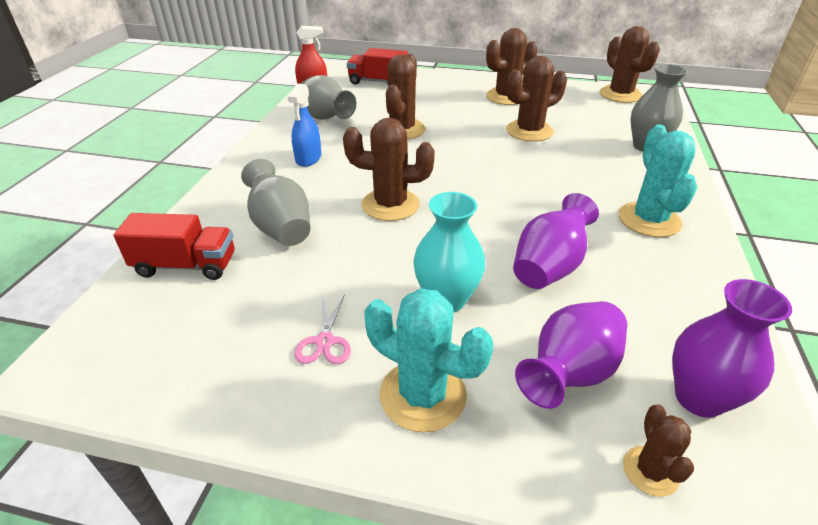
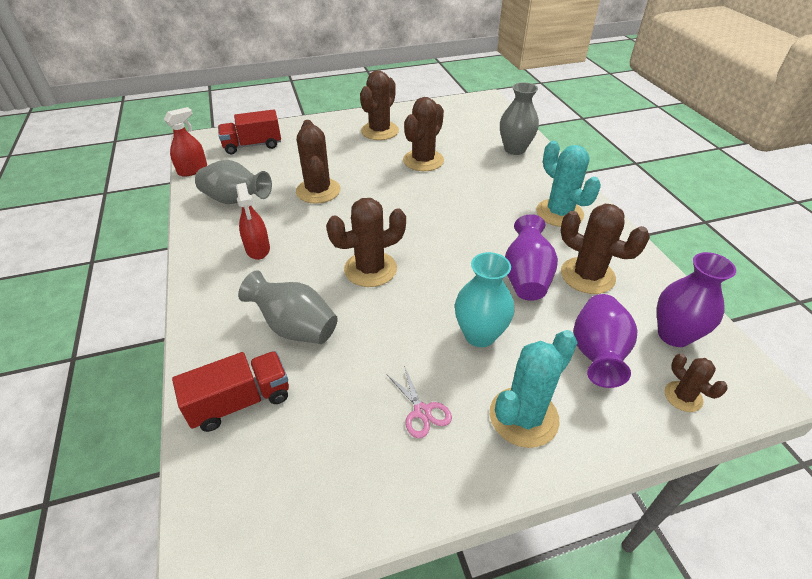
camera: 30 degrees left, 5 degrees up
(308, 158) = (258, 249): blue spray bottle -> red spray bottle
(423, 395) = (523, 417): turquoise cactus -> turquoise cactus turned 45 degrees counterclockwise
(620, 95) = (464, 105): brown cactus -> brown cactus (587, 276)

